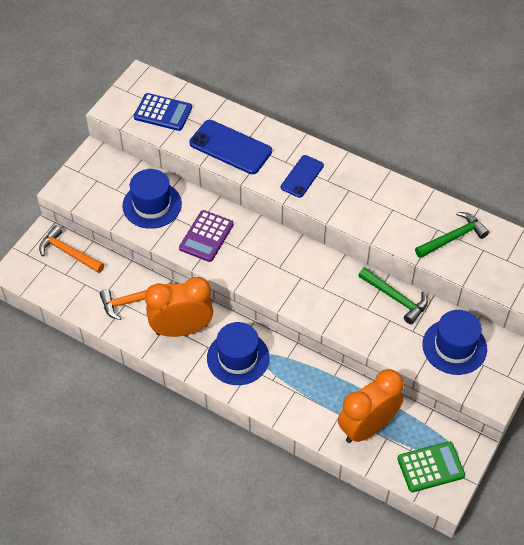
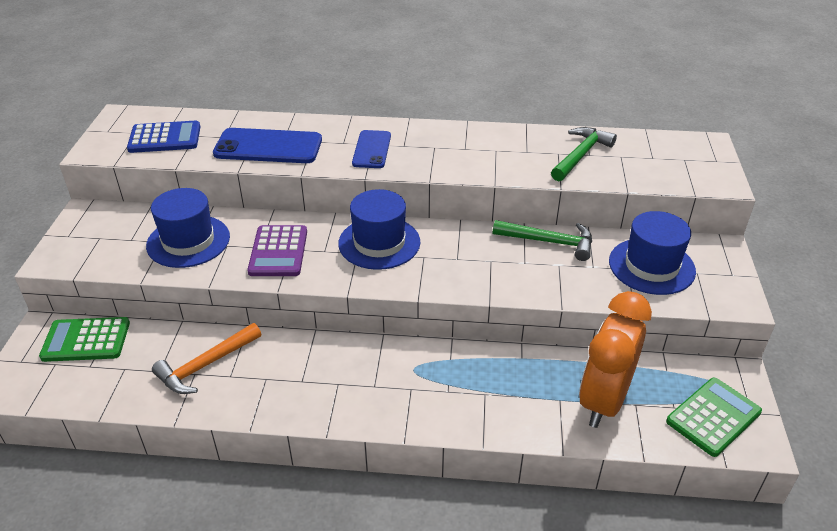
camera: 25 degrees left, 15 degrees down
(69, 253) = (86, 340): orange hammer -> green calculator
(181, 329) = (291, 375): orange clock -> none
(238, 358) = (386, 382): blue hat -> blue hat (379, 243)

